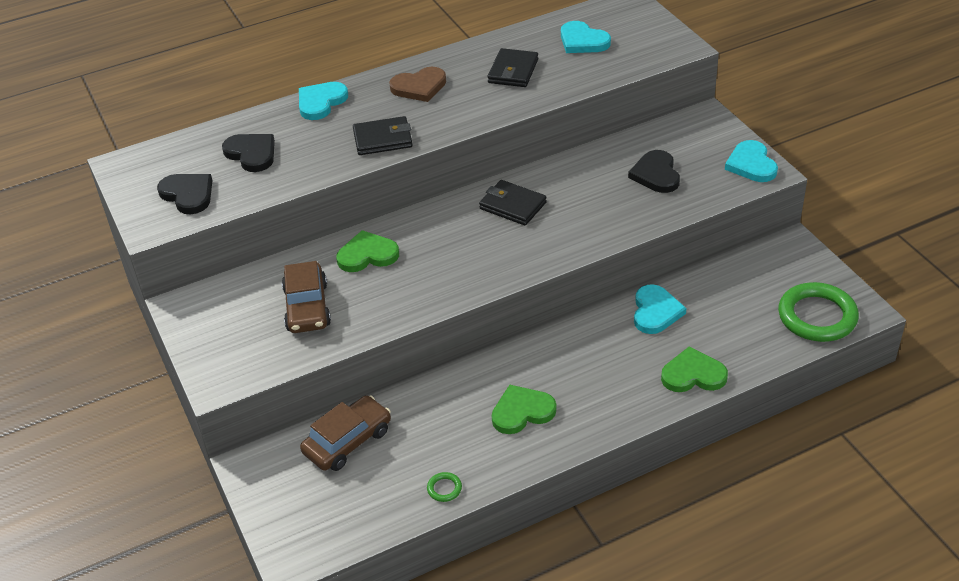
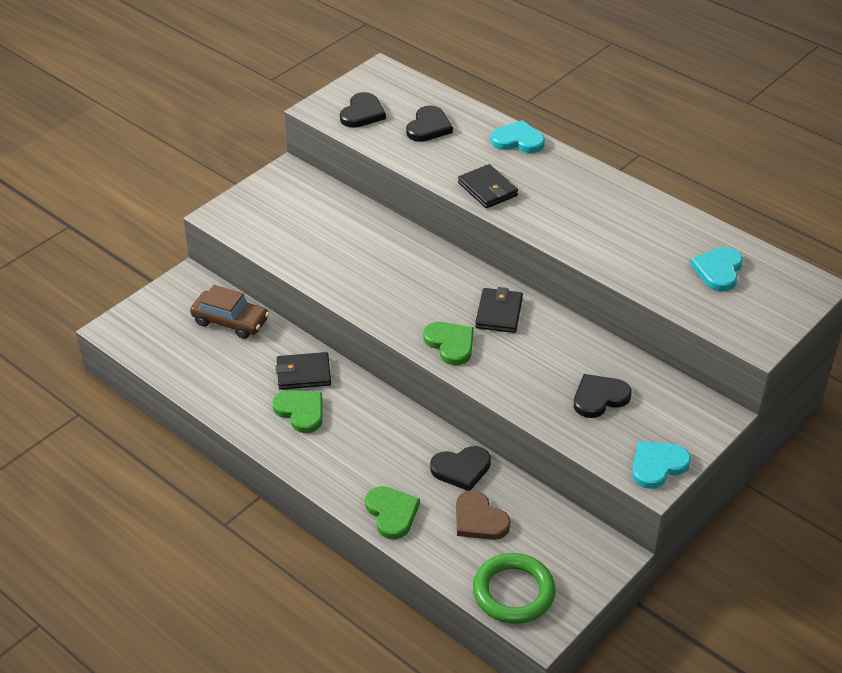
camera: 65 degrees right, 0 degrees up
(307, 307) = (315, 234): brown car -> none
(367, 255) = (390, 246): green heart -> green heart (450, 344)
(419, 87) = (575, 188): brown heart -> brown heart (479, 519)
(444, 488) = (203, 389): green ring -> none
(513, 71) = (636, 238): black wallet -> black wallet (303, 374)
(655, 312) = (461, 469): turquoise heart -> black heart

